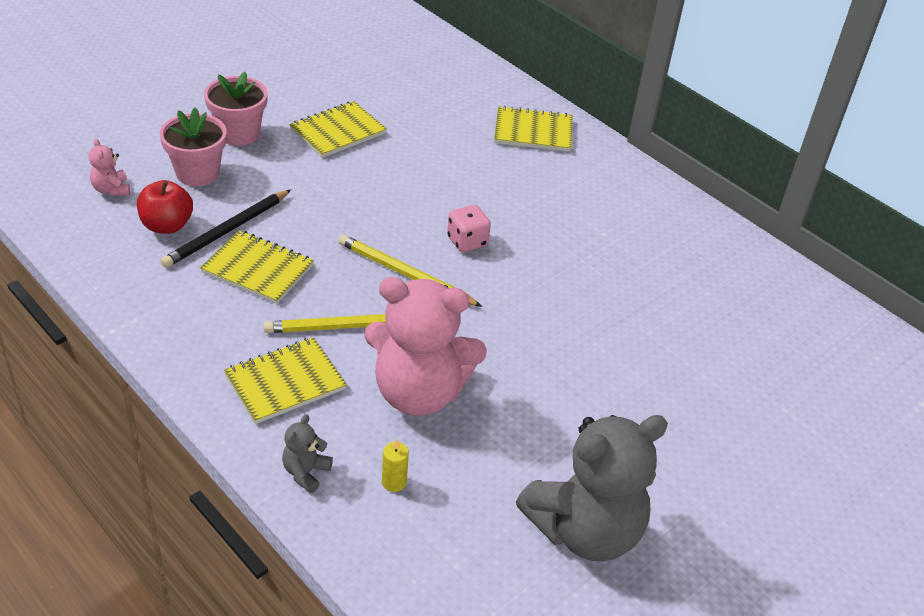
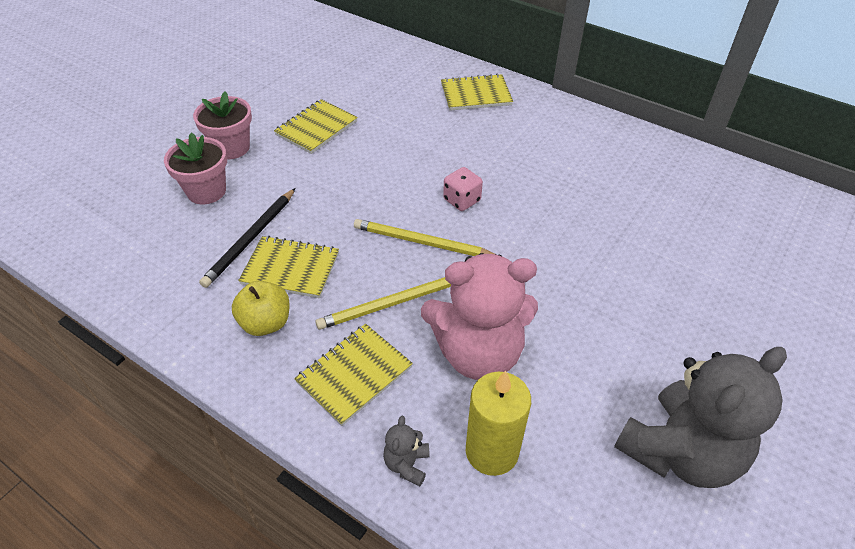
camera: 10 degrees left, 5 degrees up
(111, 189) = (132, 224): pink teddy bear -> none
(167, 225) = (194, 246): red apple -> none
(214, 315) = (266, 323): none -> yellow apple
(394, 482) = (492, 451): yellow candle -> yellow candle, size x2.22

